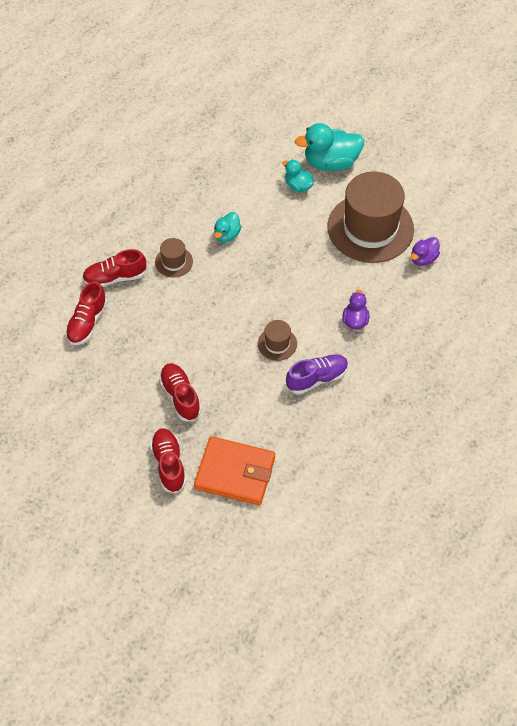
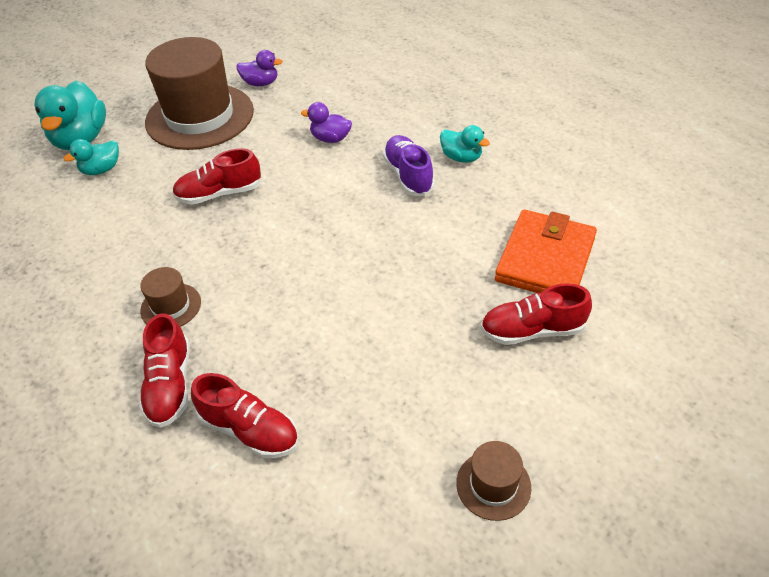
camera: 80 degrees left, 10 degrees down
(180, 396) = (416, 311): red shoe -> red shoe (219, 193)
(227, 235) = (149, 244): turquoise duck -> turquoise duck (461, 157)
(277, 344) = (348, 206): brown hat -> brown hat (493, 485)
(423, 259) = (261, 83): purple duck -> purple duck turned 45 degrees counterclockwise

